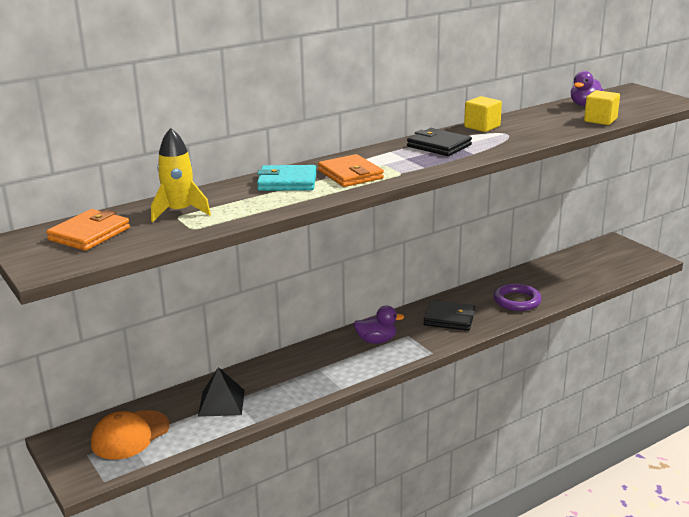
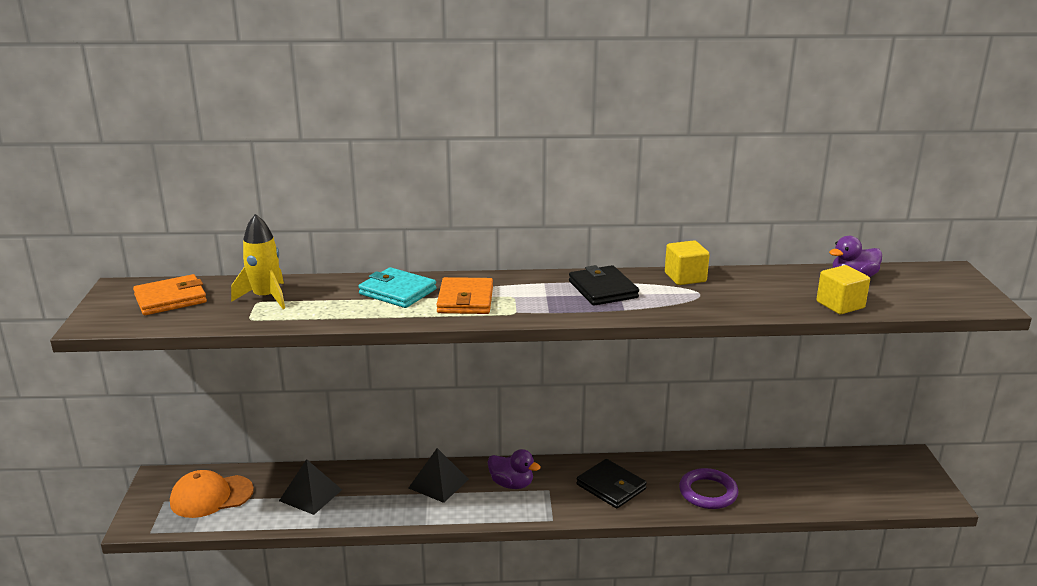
camera: 30 degrees right, 0 degrees up
(319, 359) = (438, 483): none -> black pyramid

